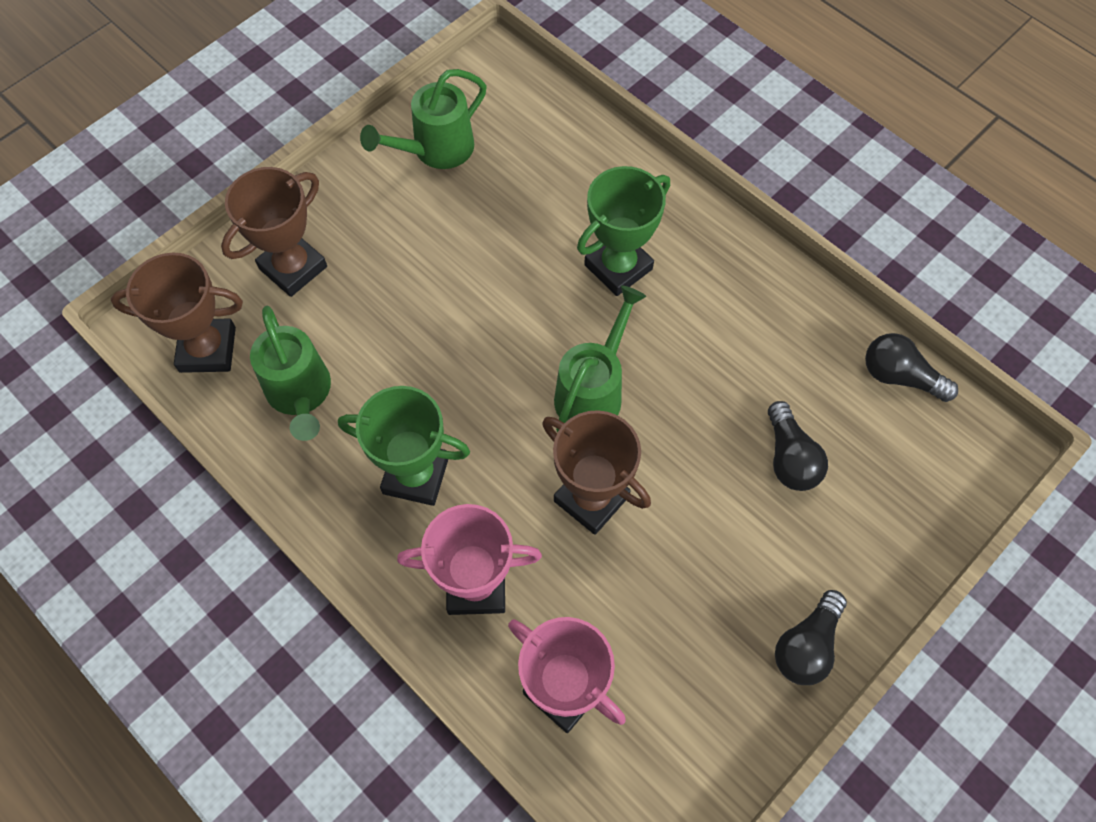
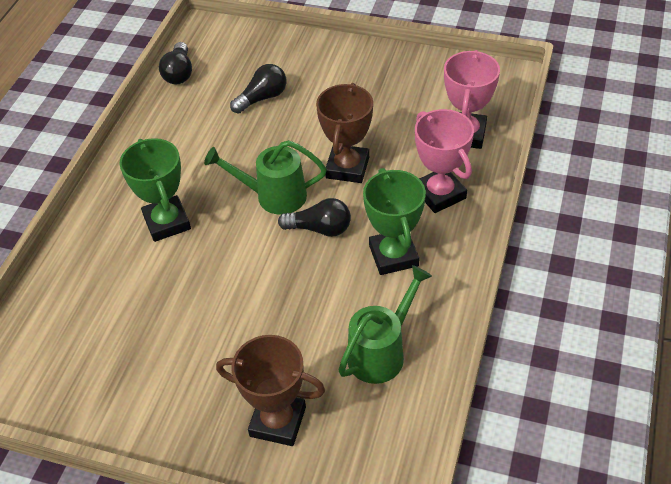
camera: 115 degrees left, 15 degrees down
(207, 349) = (386, 437): brown trophy -> none
(435, 150) = (107, 384): green watering can -> none
(618, 267) = (167, 222): green trophy -> green trophy turned 45 degrees clockwise
(806, 646) = (368, 59): black light bulb -> black light bulb (320, 229)

